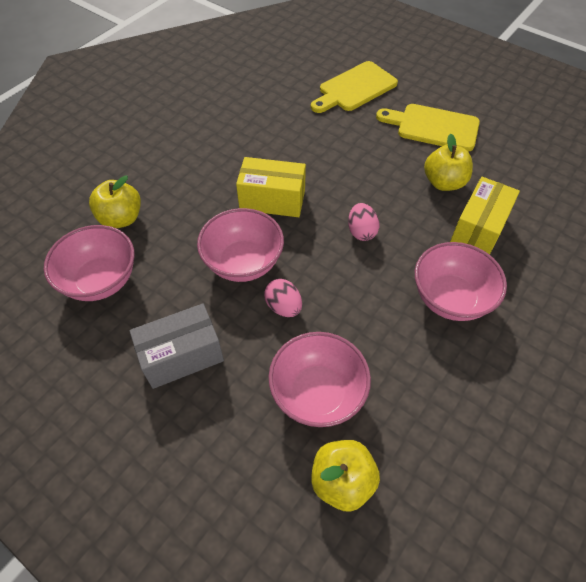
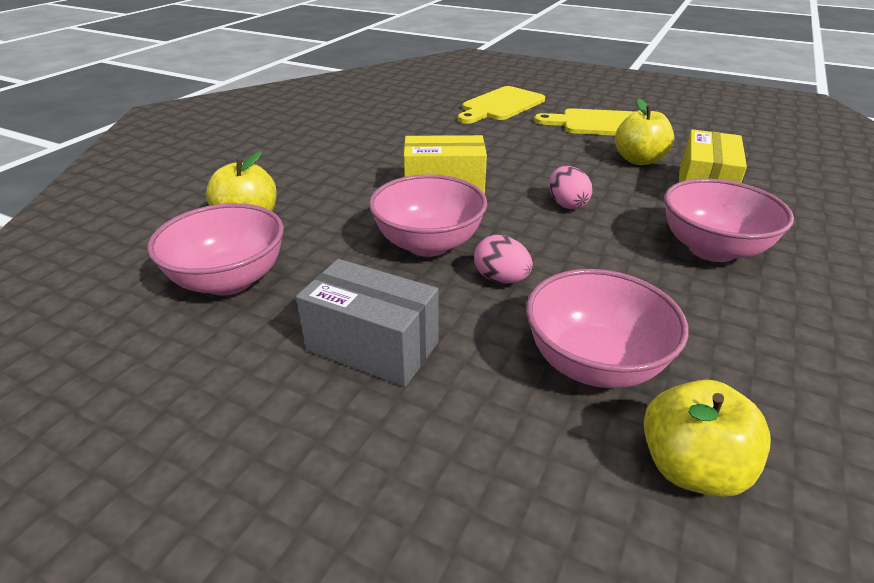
camera: 10 degrees left, 20 degrees down
(182, 356) = (372, 346): grey box -> grey box turned 60 degrees clockwise

